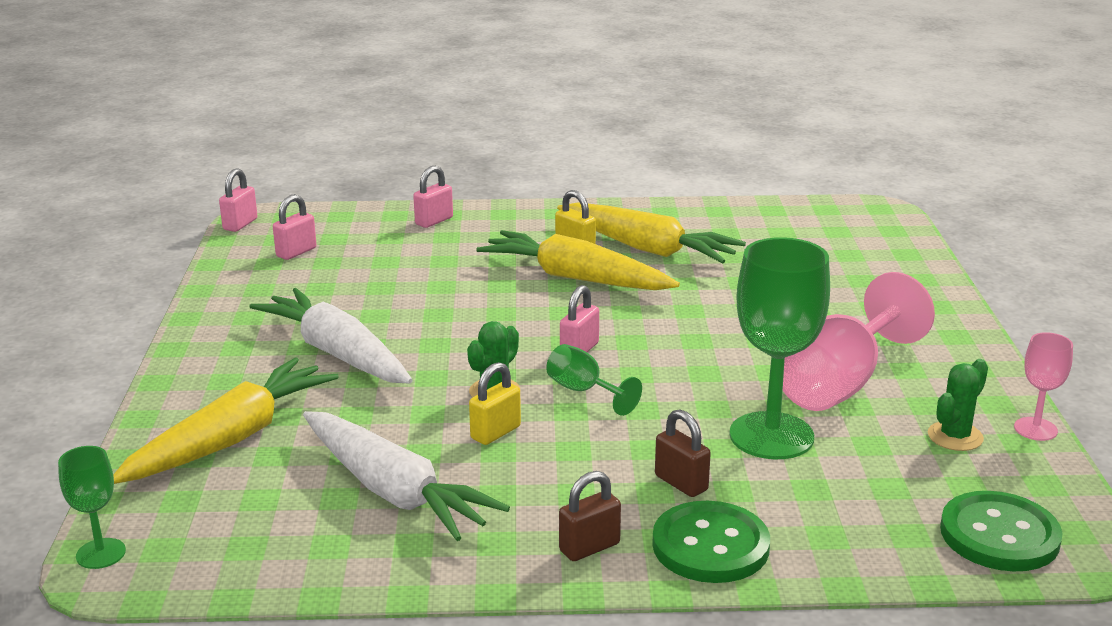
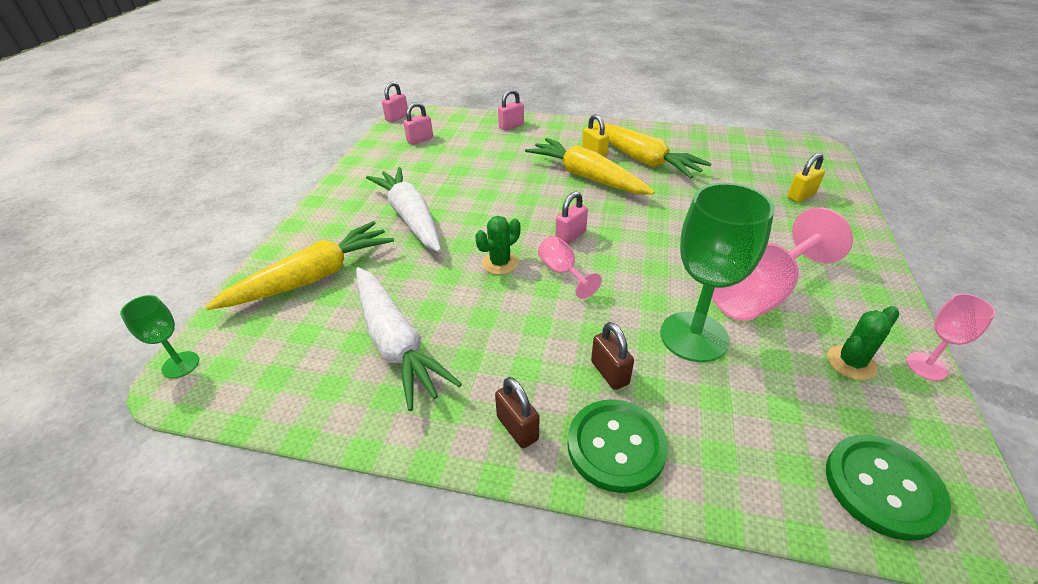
camera: 15 degrees right, 15 degrees up
(495, 432) = (487, 300): yellow padlock -> yellow padlock (801, 196)
(584, 391) = (562, 272): green goblet -> pink goblet
(589, 547) = (517, 428): brown padlock -> brown padlock turned 75 degrees clockwise

